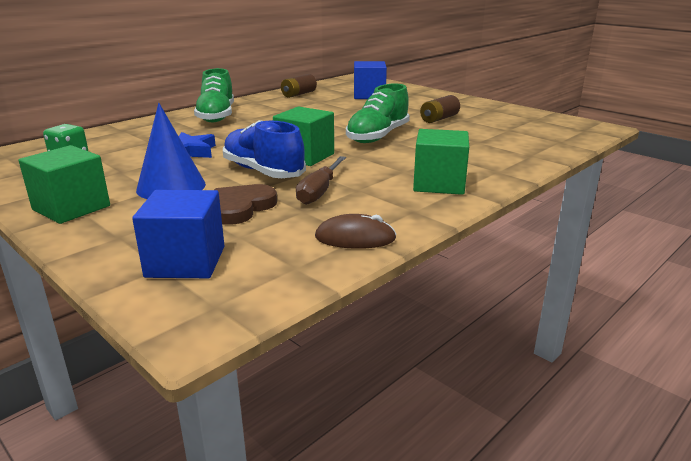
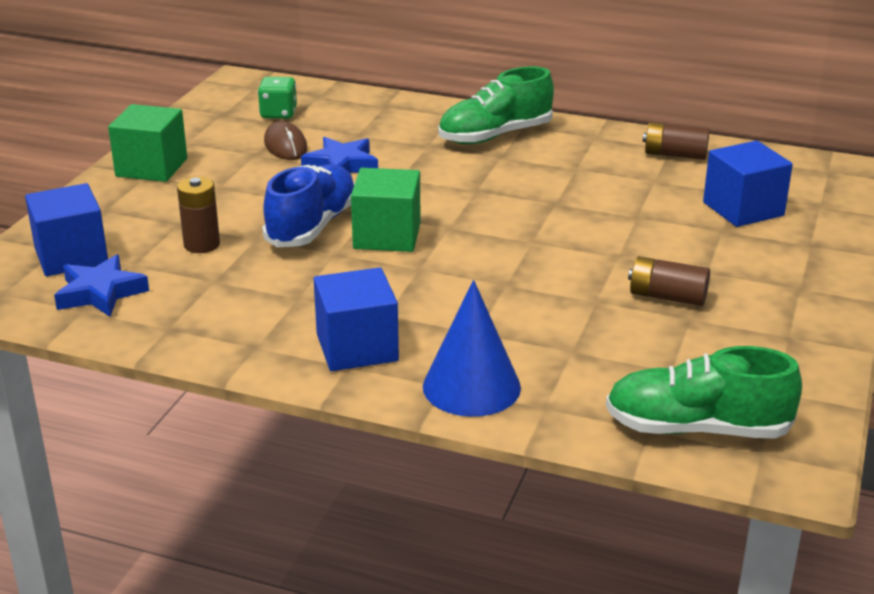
camera: 65 degrees right, 5 degrees up
(171, 187) = (232, 193): blue cone -> blue cone (471, 386)
(241, 207) = (202, 245): brown heart -> brown battery
(272, 256) = (100, 293): none -> blue star
(319, 191) = (275, 275): brown screwdriver -> none
(355, 238) = (162, 326): brown mouse -> brown mouse (285, 145)
(378, 136) = (518, 265): green shoe -> green shoe (697, 429)
(439, 184) = (357, 348): green cube -> blue cube

